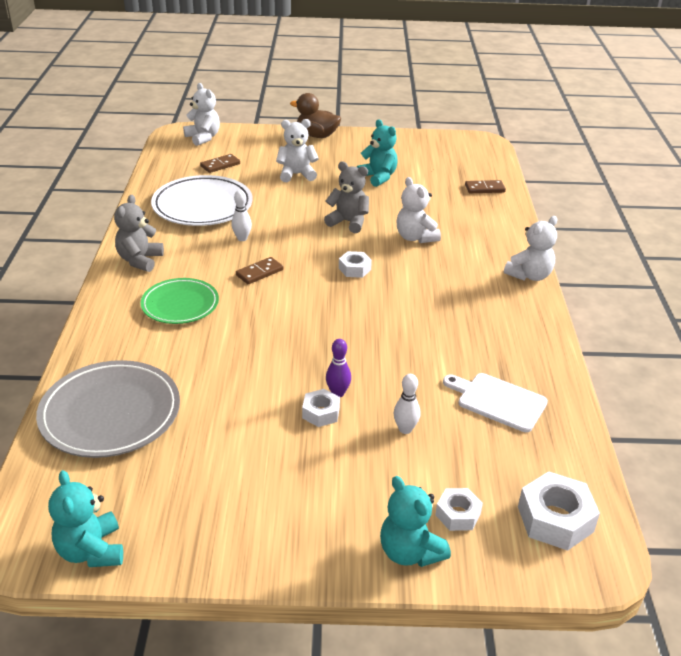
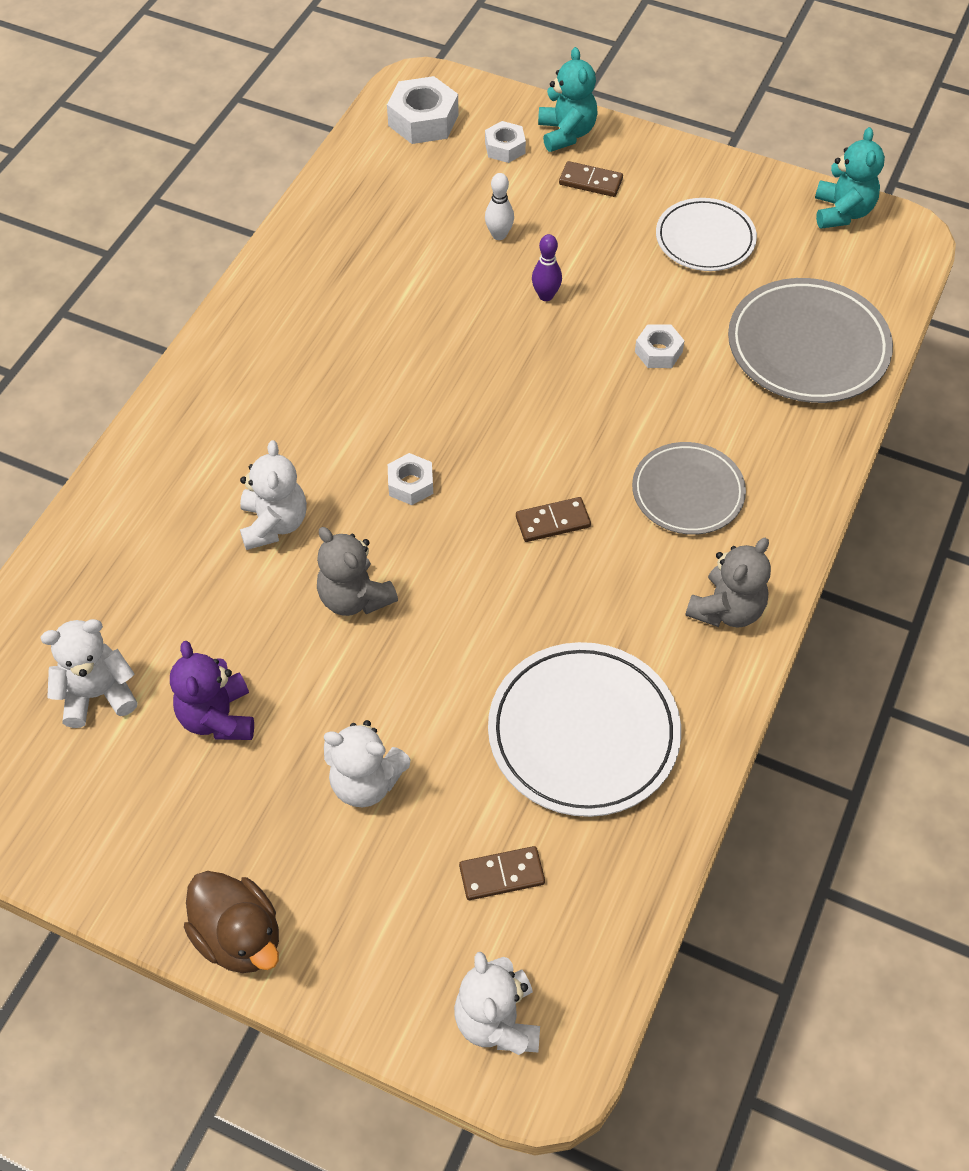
camera: 155 degrees left, 20 degrees up
(180, 304) = (688, 492): green plate -> grey plate
(224, 479) = (705, 239): none -> white plate
(242, 238) = (548, 612): white bowling pin -> none
(321, 413) = (576, 278): white nut -> white nut (658, 352)
(378, 177) = (218, 717): turquoise teddy bear -> purple teddy bear
(484, 189) = (57, 614): brown domino -> brown domino (590, 181)
(498, 401) = (379, 235): white cutting board -> none
(529, 275) = (177, 393): white teddy bear -> white teddy bear (97, 694)

